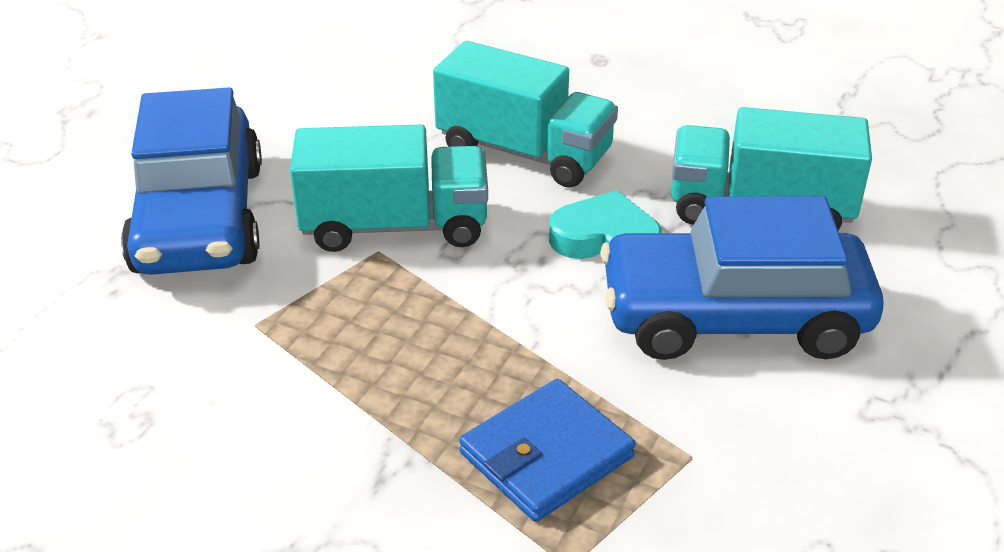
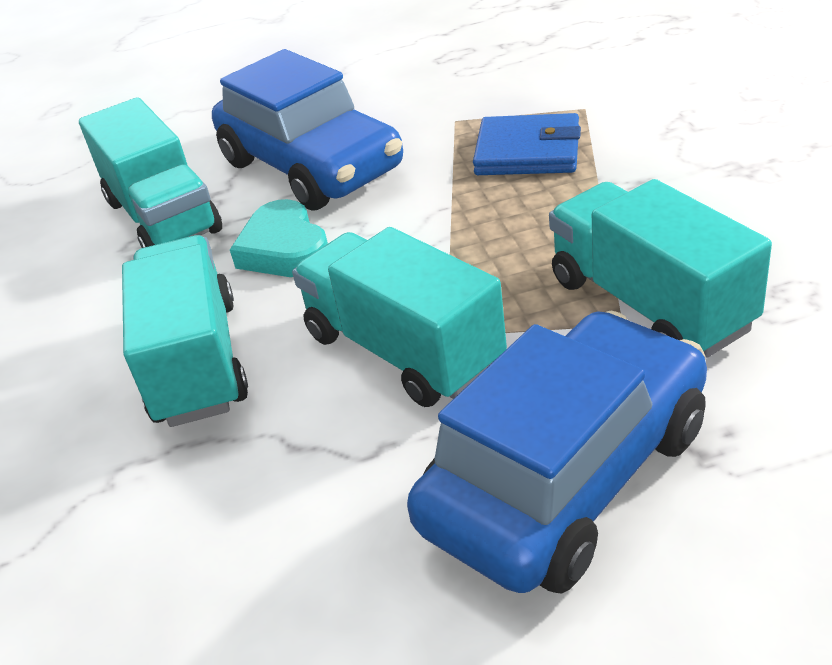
camera: 125 degrees left, 0 degrees up
(245, 350) = (649, 304): none -> turquoise truck

